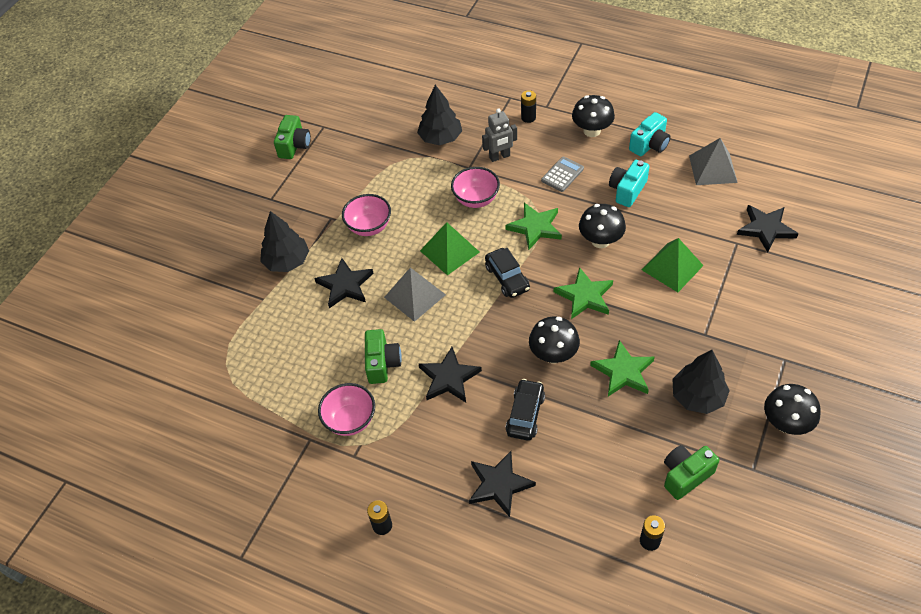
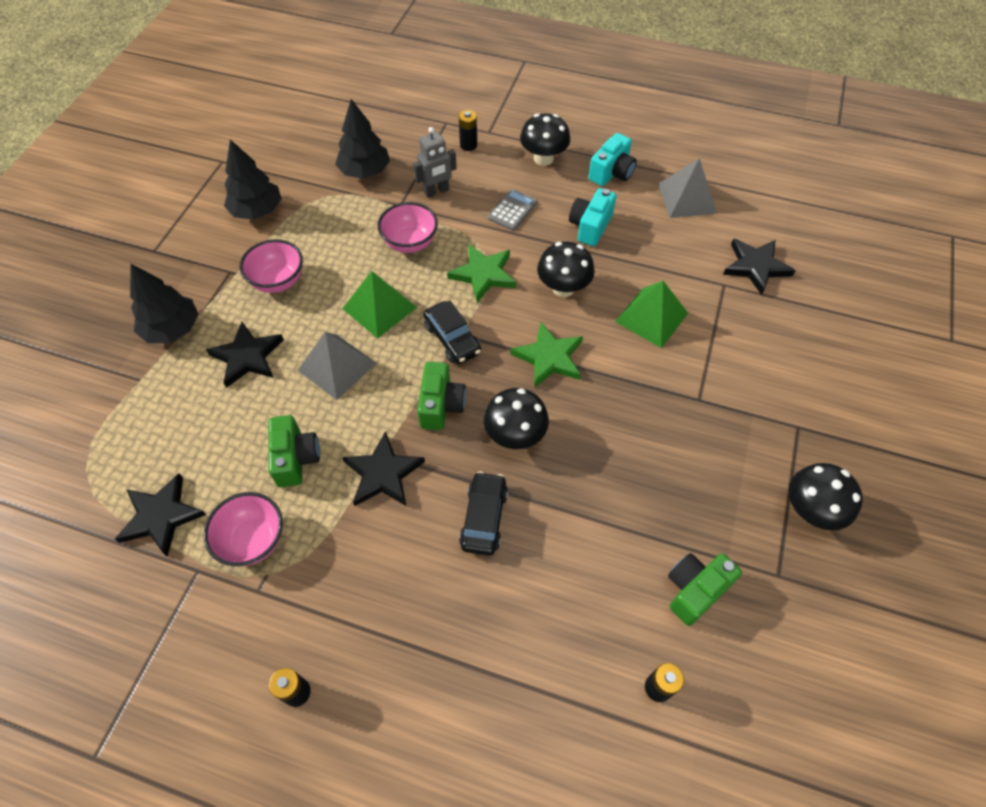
camera: 10 degrees left, 5 degrees up
(294, 146) = (185, 185): green camera -> green camera (441, 405)
(499, 484) = (454, 619): black star -> black star (161, 516)
(623, 372) = (604, 453): green star -> none
(697, 396) = (699, 481): black tree -> black tree (257, 210)

